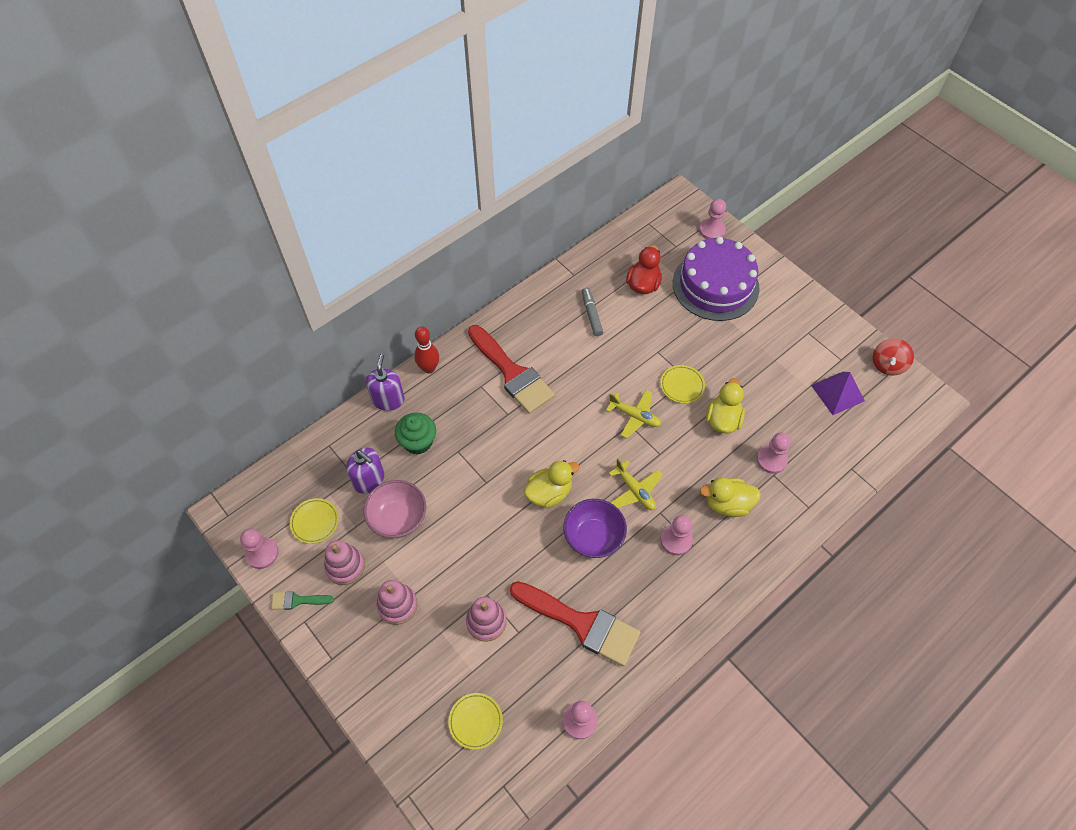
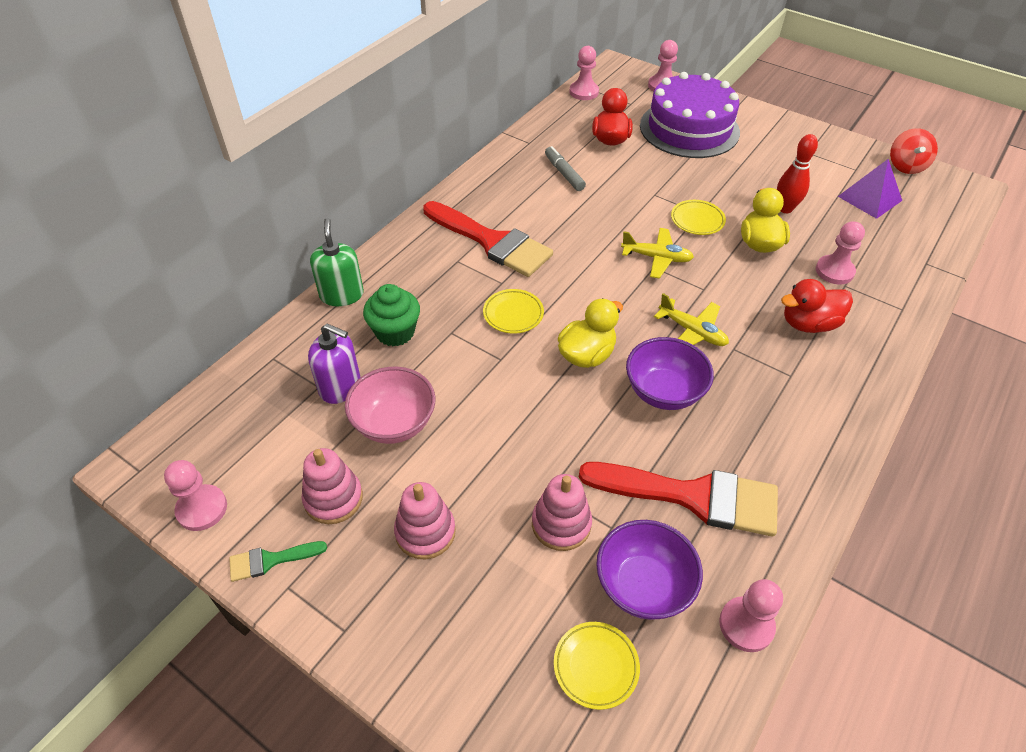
camera: 15 degrees left, 10 degrees down
(315, 522) = (274, 452): yellow plate -> yellow plate (513, 314)
(388, 399) = (341, 295): purple soap dispenser -> green soap dispenser
(429, 368) = (385, 254): red bowling pin -> red bowling pin (785, 208)
(524, 677) = (643, 585): none -> purple bowl
(676, 540) = (767, 374): pink pawn -> pink pawn (584, 92)
(727, 504) = (808, 324): yellow duck -> red duck

